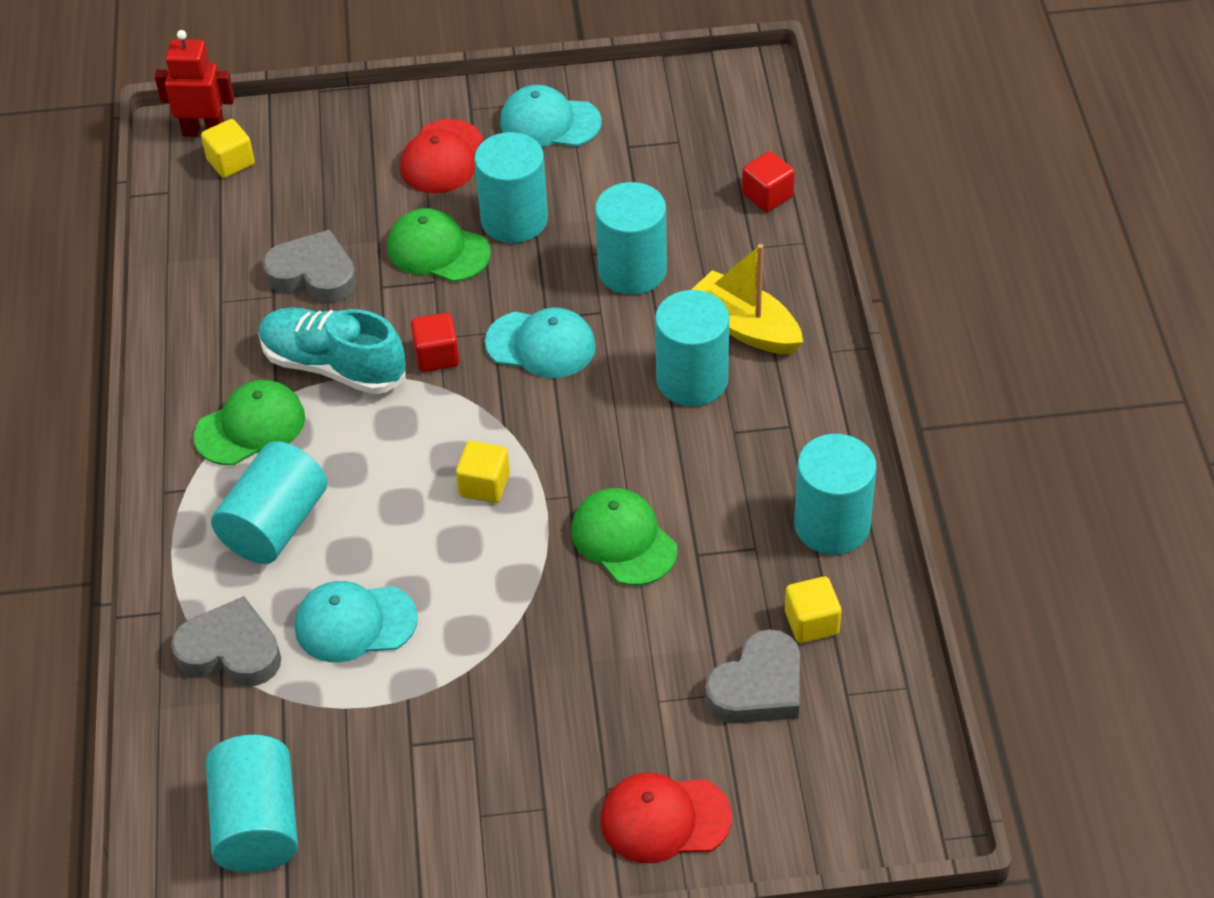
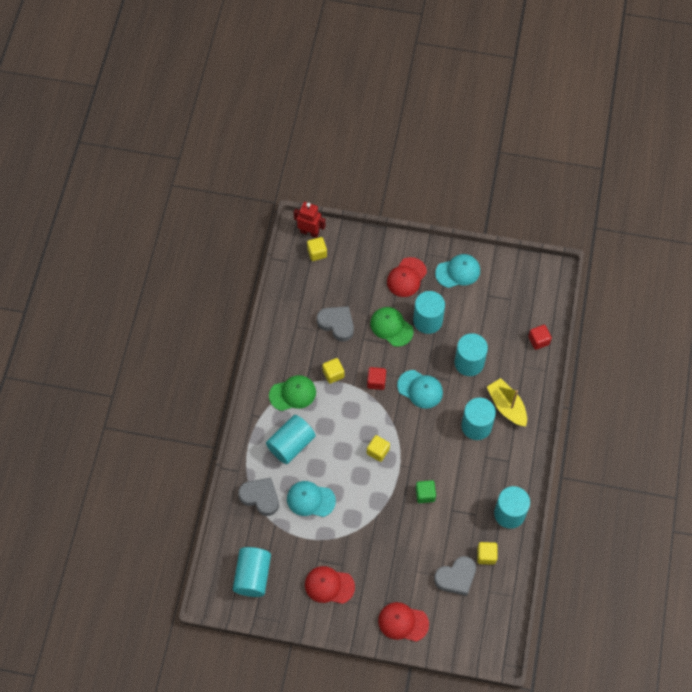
camera: 15 degrees right, 15 degrees up
(334, 366) = (333, 374): turquoise shoe -> yellow cube
(456, 791) = (329, 585): none -> red cap
(549, 122) = (458, 272): turquoise cap -> turquoise cap turned 135 degrees clockwise
(623, 540) = (425, 494): green cap -> green cube

